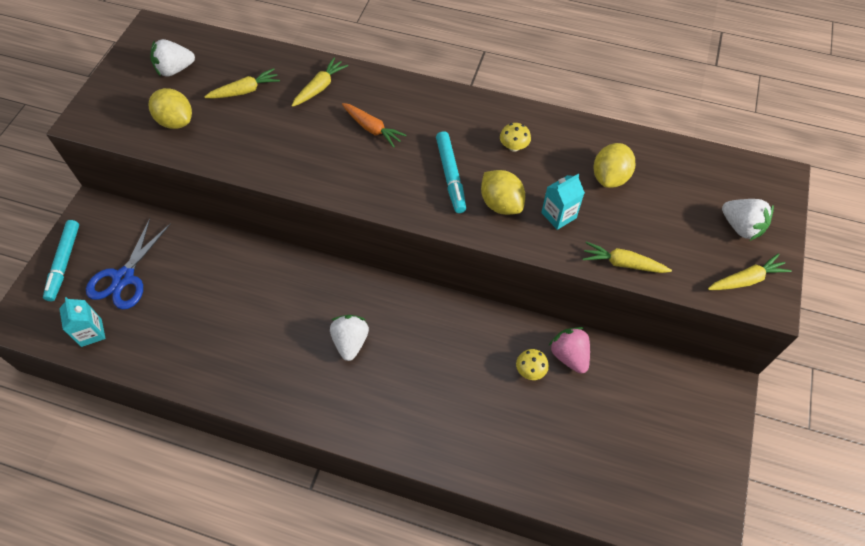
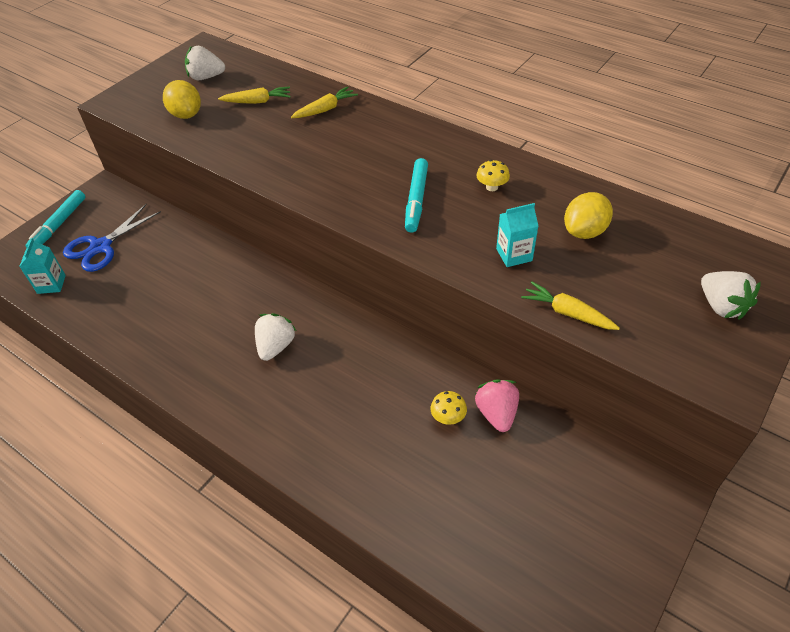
camera: 20 degrees right, 10 degrees down
(372, 128) = (358, 149): orange carrot -> none
(501, 204) = (457, 233): yellow lemon -> none
(746, 280) = (709, 359): yellow carrot -> none

